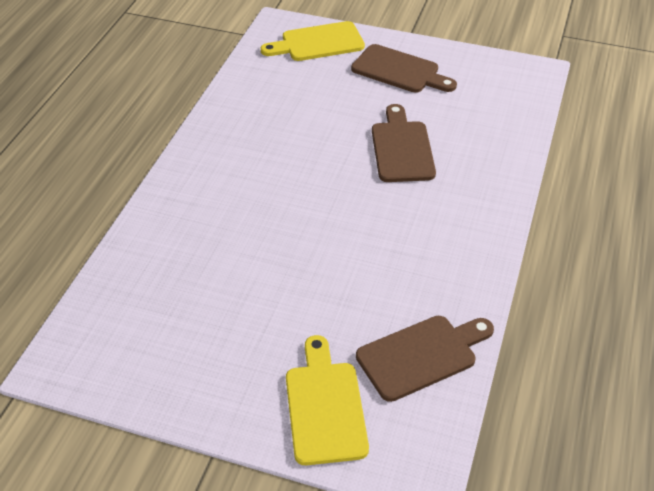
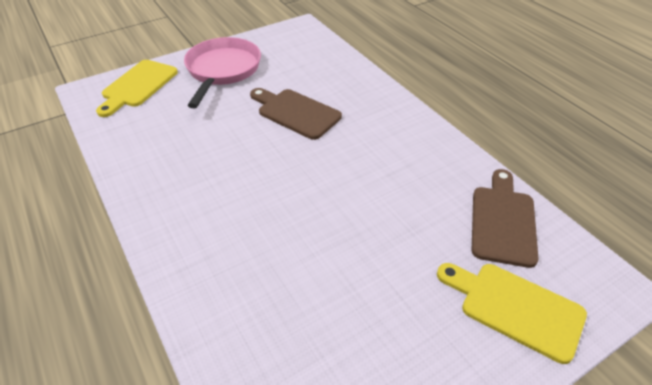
camera: 50 degrees left, 0 degrees up
(399, 71) = (222, 70): brown cutting board -> pink pan

